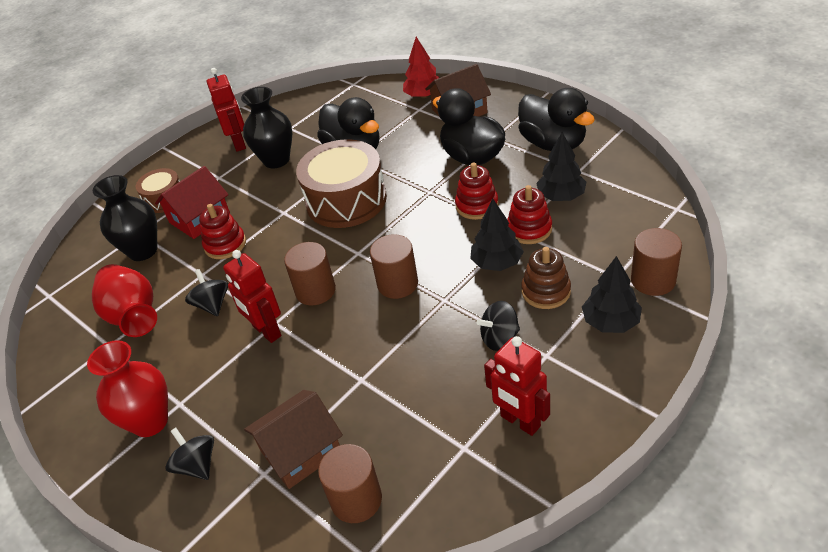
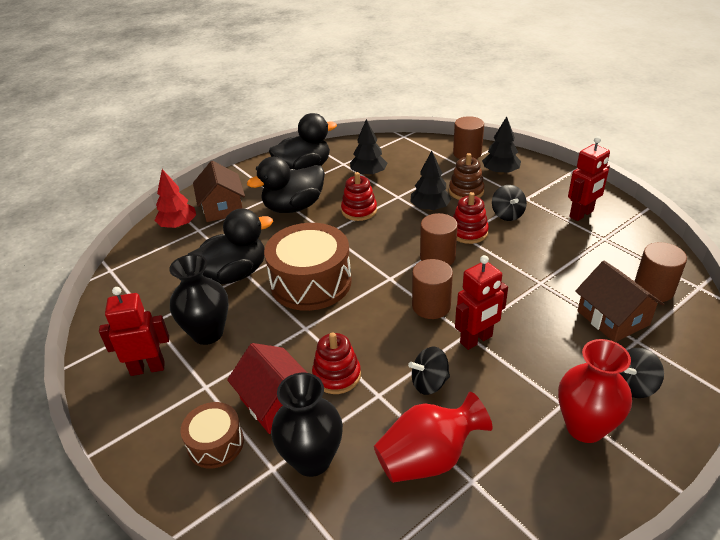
camera: 85 degrees left, 5 degrees down
(529, 229) = (398, 190): red stacking toy -> red stacking toy (468, 232)

